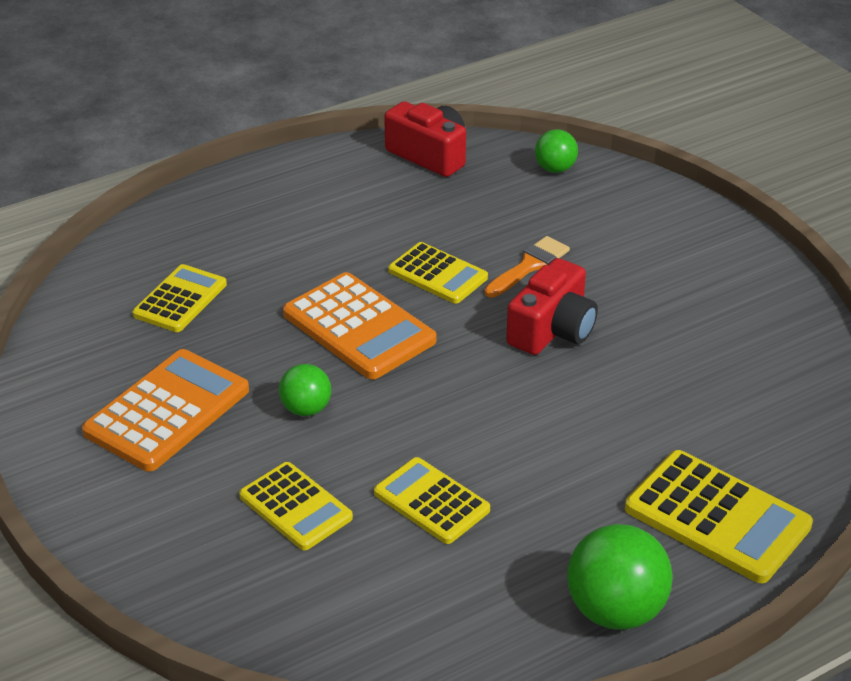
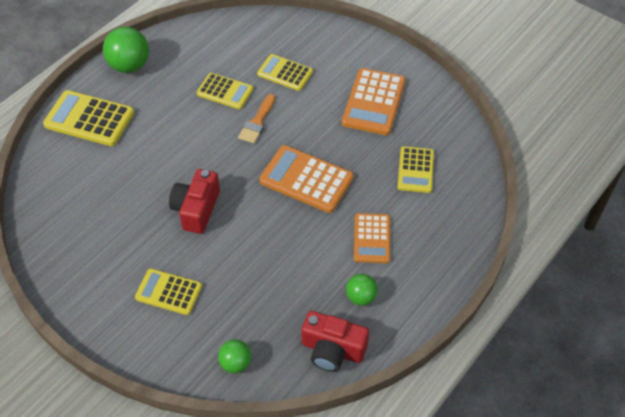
camera: 160 degrees right, 15 degrees up
(306, 409) = (307, 122): green ball -> green ball (361, 297)
(308, 239) = (372, 238): none -> orange calculator
(437, 274) = (279, 233): yellow calculator -> yellow calculator (168, 292)
(529, 266) = (225, 257): orange brush -> orange brush (257, 122)

